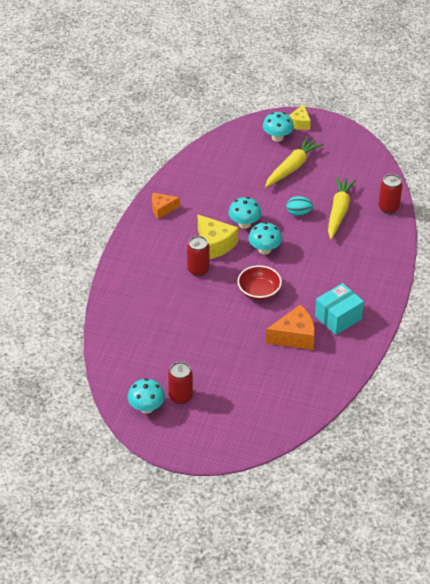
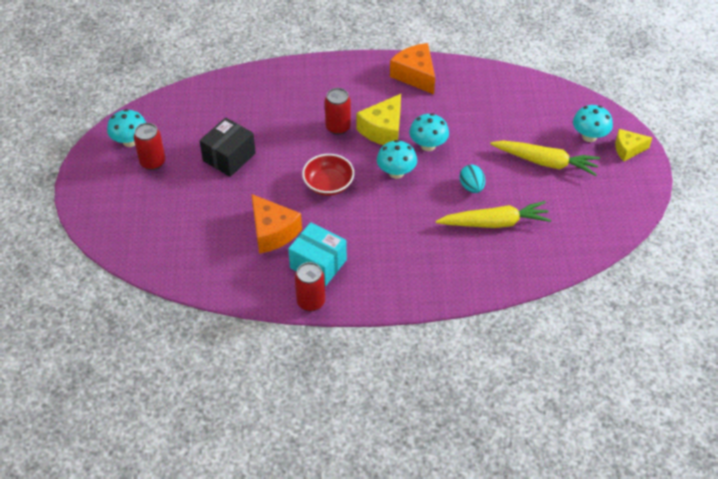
camera: 70 degrees right, 5 degrees up
(162, 209) = (415, 75): orange cheese -> orange cheese, size x1.57
(199, 345) = (229, 157): none -> black box
(388, 208) = (529, 269): red can -> red can (311, 302)

